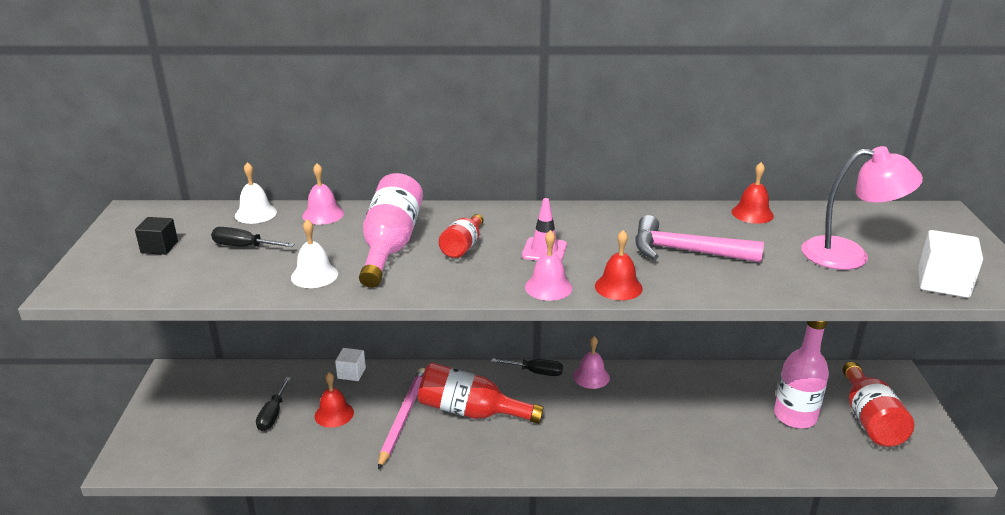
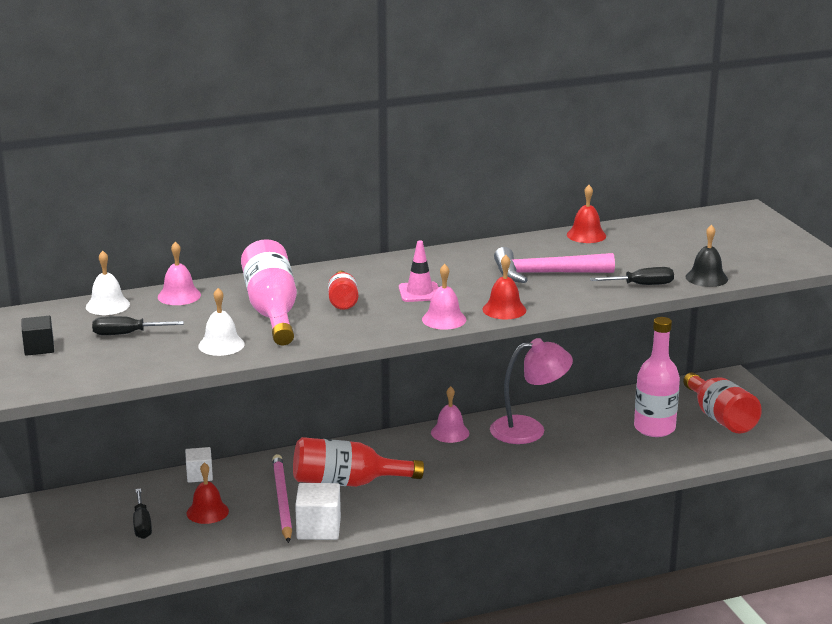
camera: 20 degrees left, 5 degrees down
(536, 372) = (392, 439): black screwdriver -> black screwdriver (642, 285)
(849, 255) = (682, 256): pink lamp -> pink lamp (529, 429)
(866, 288) = (706, 278): none -> black bell
(943, 283) = (764, 265): white cube -> white cube (318, 528)

